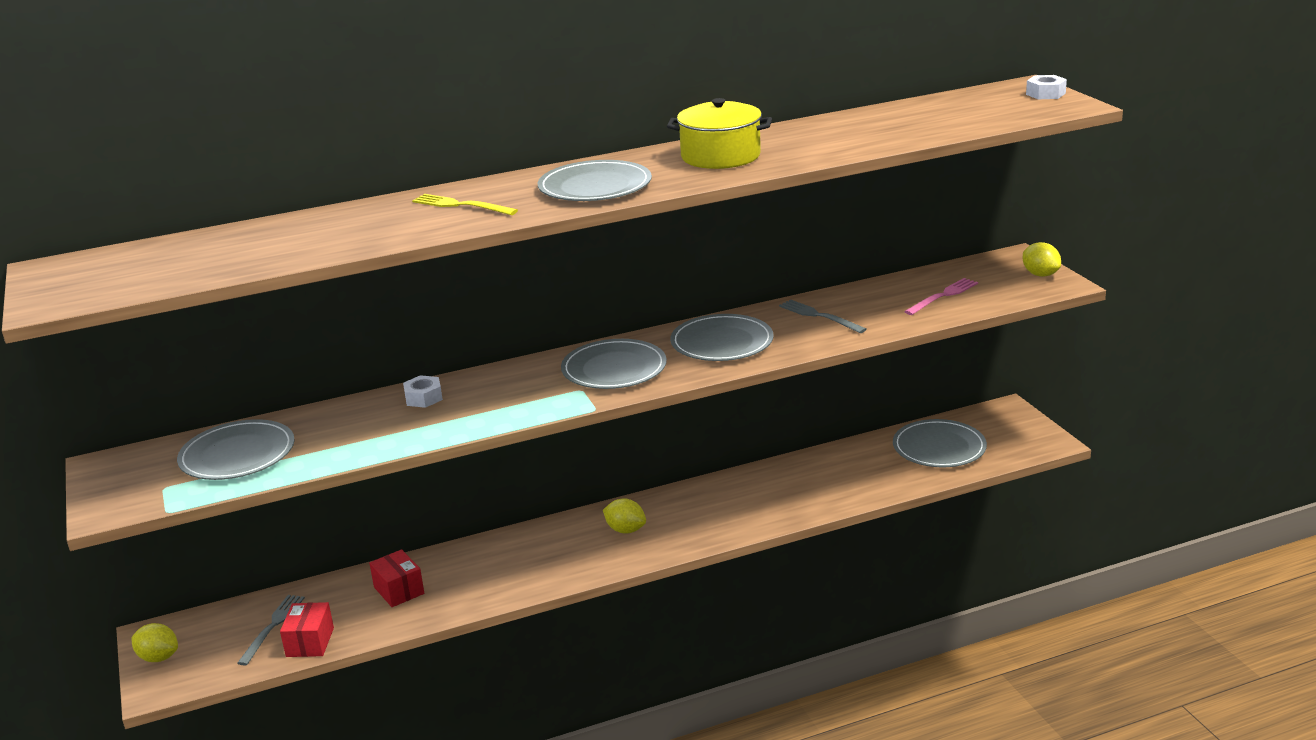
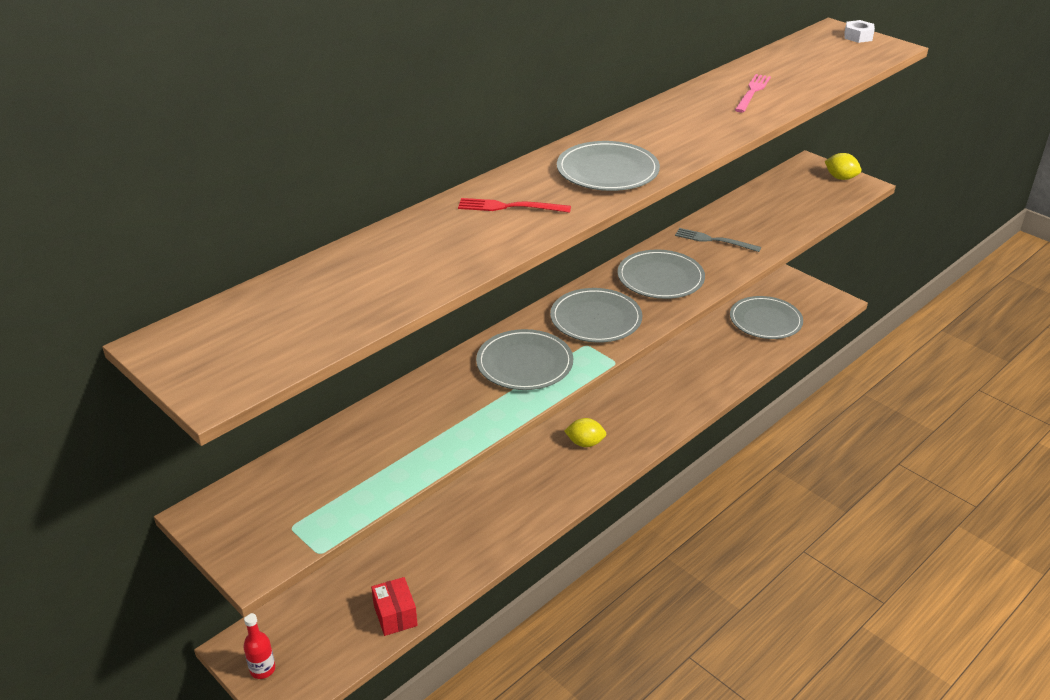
camera: 25 degrees left, 10 degrees up
(158, 657) = (262, 669): yellow lemon -> red bottle
(237, 455) = (333, 474): grey plate -> grey plate (524, 363)
(272, 627) = (349, 609): grey fork -> none
(399, 590) = (437, 545): red box -> none
(423, 398) = (456, 378): white nut -> none
(461, 205) = (510, 207): yellow fork -> red fork
(720, 156) = (678, 125): yellow pot -> none
(943, 296) = (789, 207): pink fork -> pink fork (752, 92)

